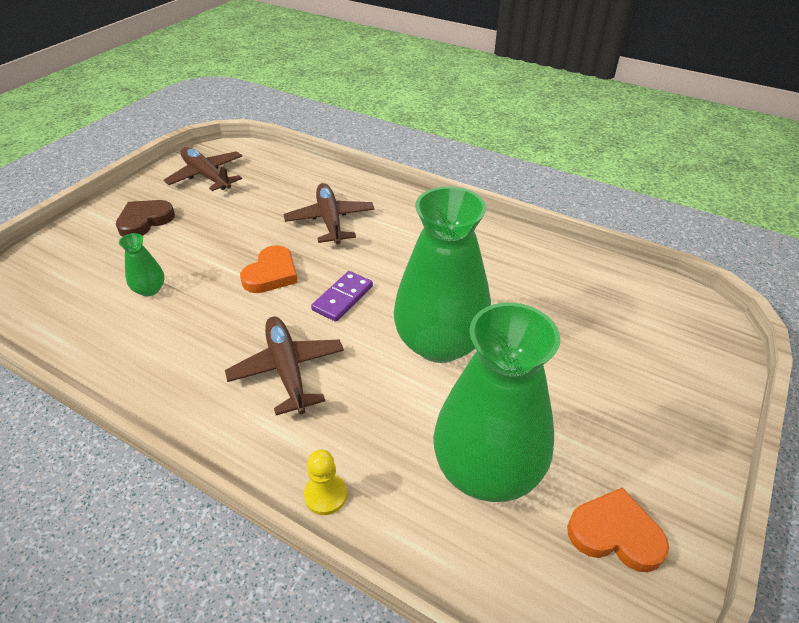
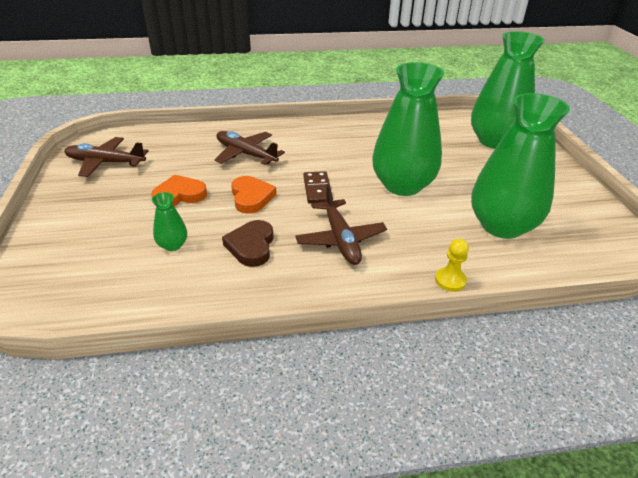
camera: 40 degrees left, 5 degrees down
(145, 221) = (96, 209): brown heart -> brown heart (251, 246)
(287, 370) = (340, 239): brown plane -> brown plane turned 135 degrees counterclockwise
(342, 298) = (317, 189): purple domino -> brown domino
(615, 534) = (579, 219): orange heart -> orange heart (179, 195)
(656, 345) = (494, 141): none -> green vase

